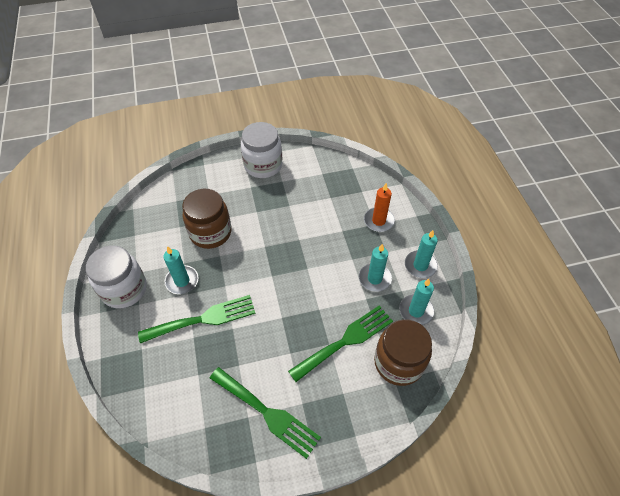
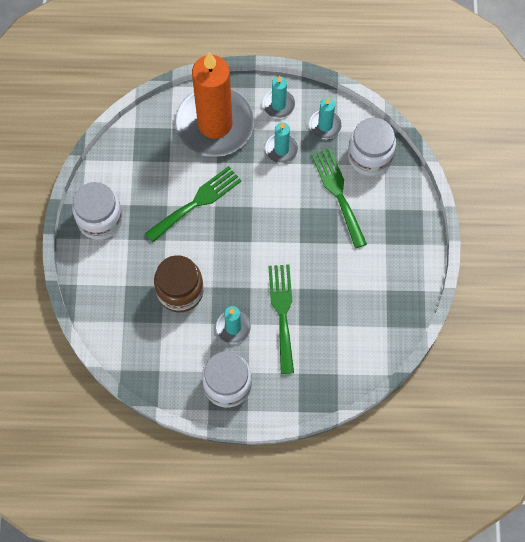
camera: 75 degrees left, 15 degrees up
(267, 413) = (387, 273): green fork -> green fork (197, 202)
(378, 221) = (215, 124): orange candle -> orange candle, size x2.38
(398, 362) = (370, 156): brown jar -> white jar

